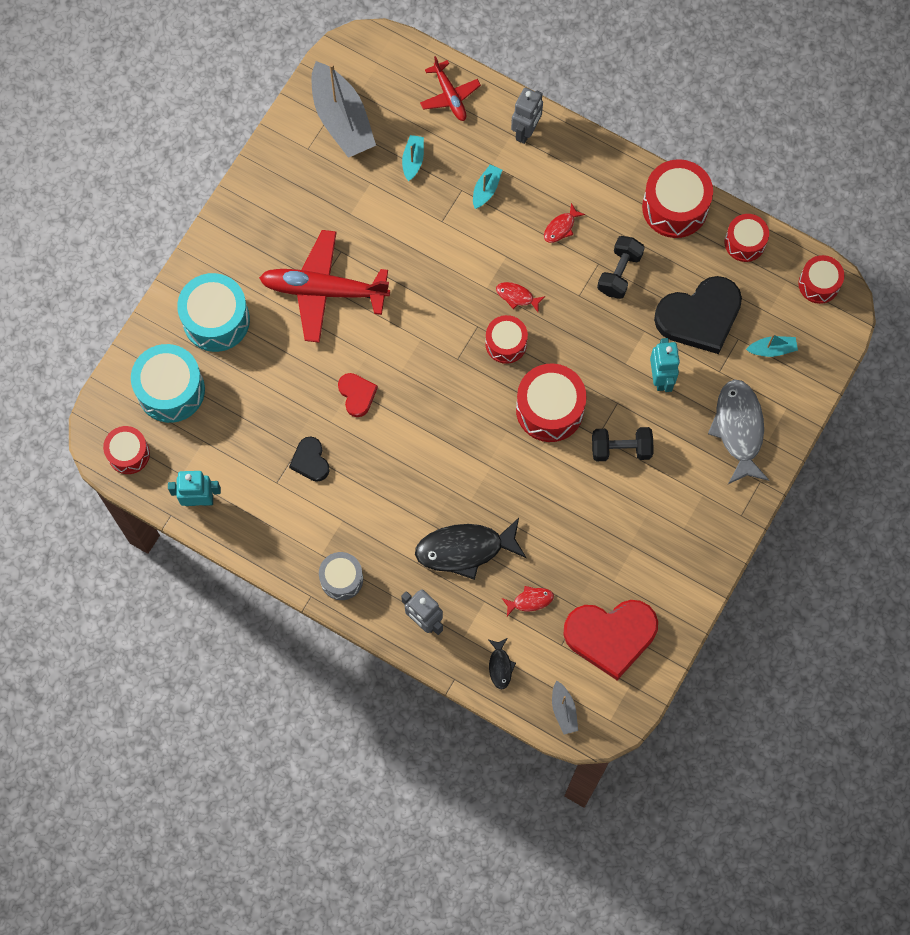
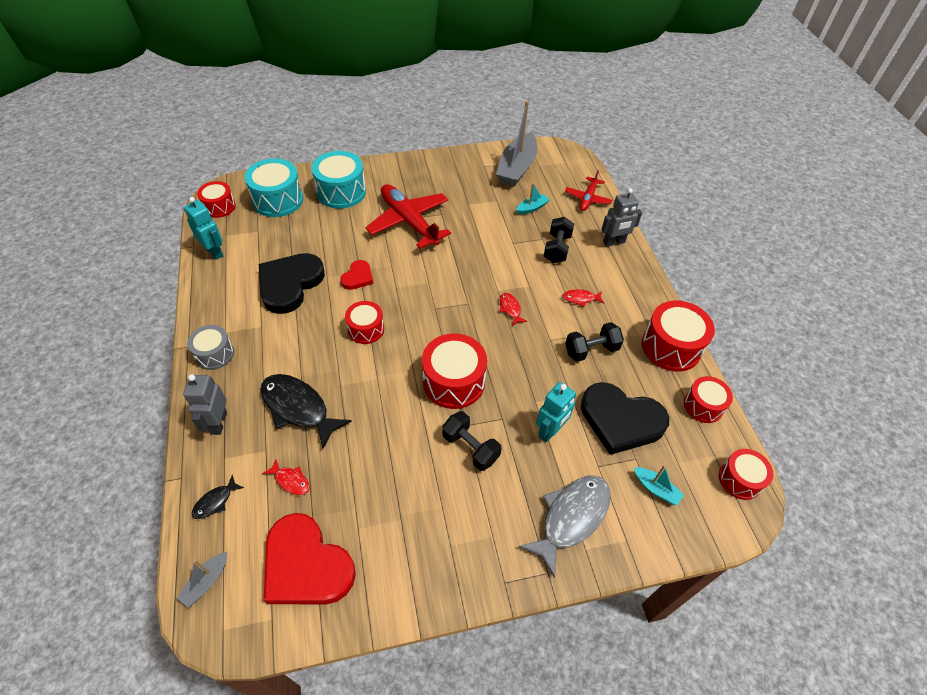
camera: 45 degrees right, 20 degrees down
(310, 461) = (290, 284): black heart -> black heart, size x1.99
(486, 189) = (557, 249): turquoise boat -> black dumbbell
(506, 344) = (473, 325): red drum -> red drum (366, 329)

